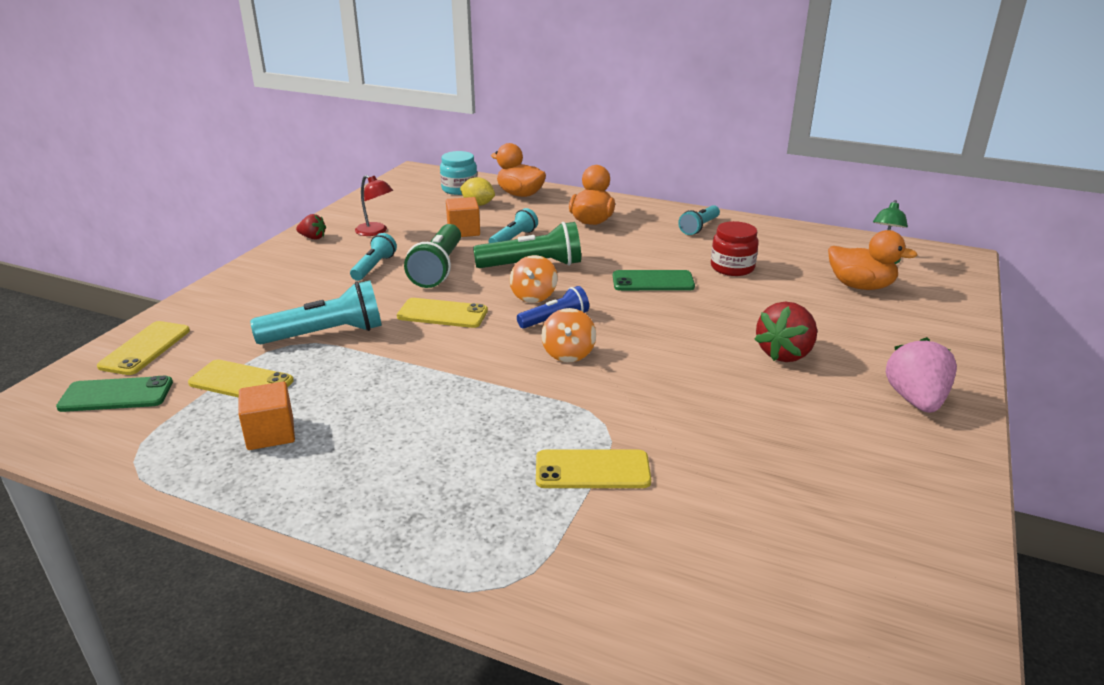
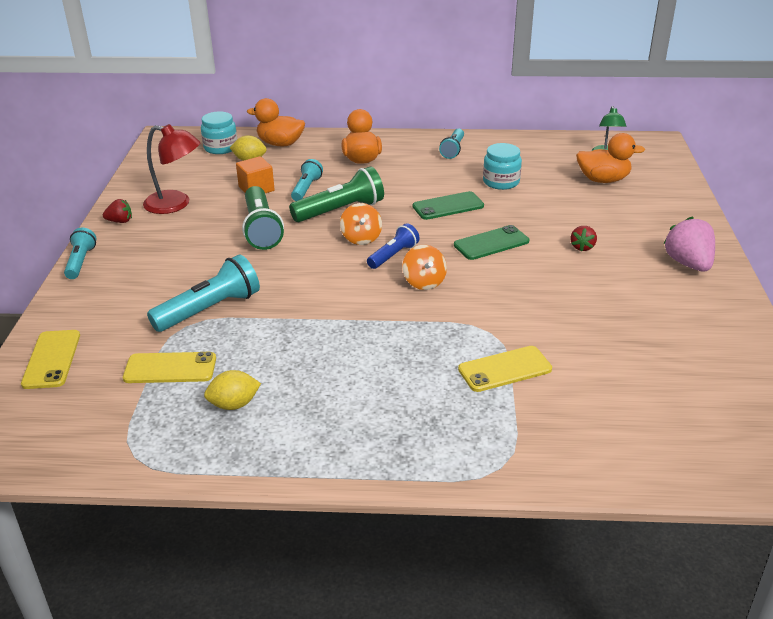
camera: 20 degrees left, 5 degrees up
(116, 395) = (64, 406): green phone -> green phone (491, 243)
(270, 433) = (234, 404): orange cube -> yellow lemon
(374, 267) = (202, 239): turquoise flashlight -> turquoise flashlight (81, 262)
(376, 232) = (176, 204): red lamp -> red lamp, size x1.53
(442, 314) = (297, 270): yellow phone -> none
(732, 267) = (501, 182): red jar -> turquoise jar
(785, 354) = (582, 247): red strawberry -> red strawberry, size x0.55

